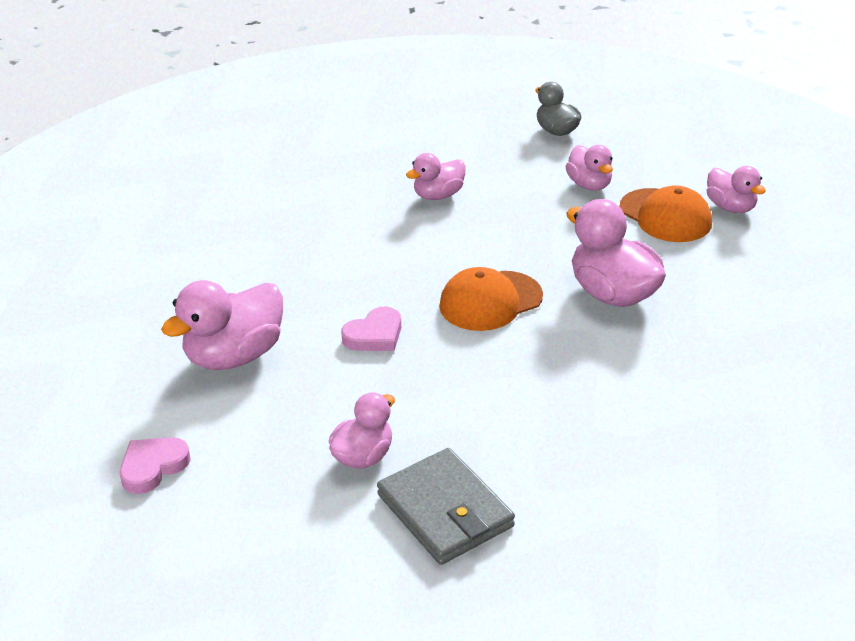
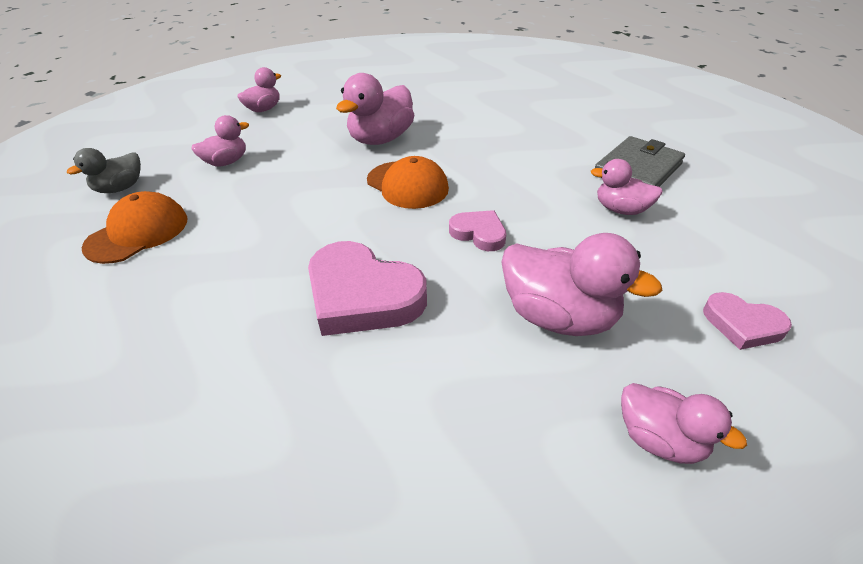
camera: 105 degrees left, 5 degrees up
(324, 256) = (362, 295): none -> pink heart
(438, 195) = (238, 239): pink duck -> pink duck (659, 439)
(665, 216) = (275, 129): orange cap -> orange cap (138, 233)

